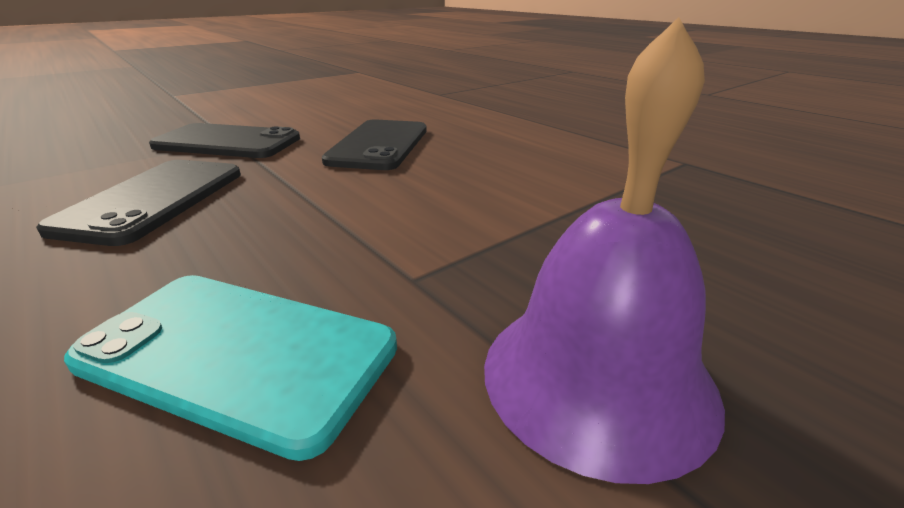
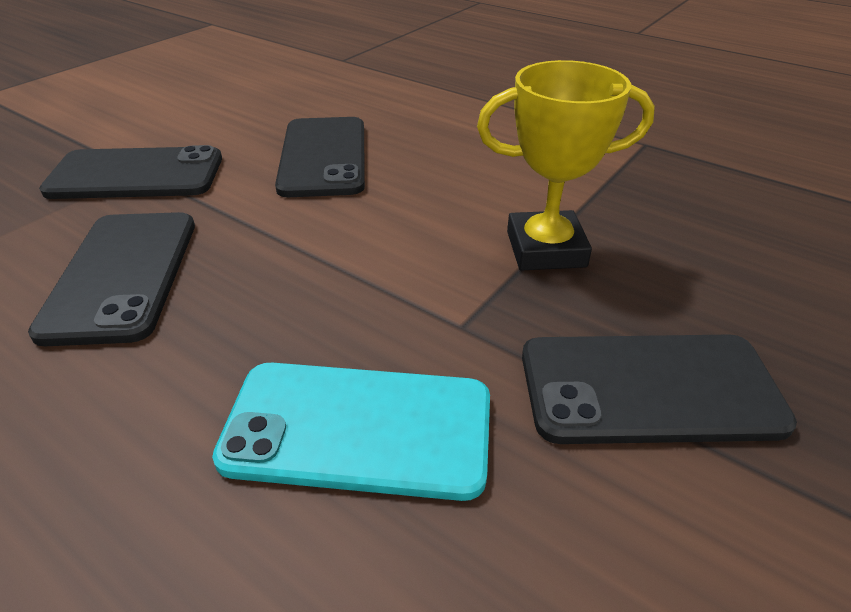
camera: 15 degrees left, 10 degrees up
(540, 228) = (545, 249): none -> yellow trophy
(597, 377) = (649, 388): purple bell -> black phone

